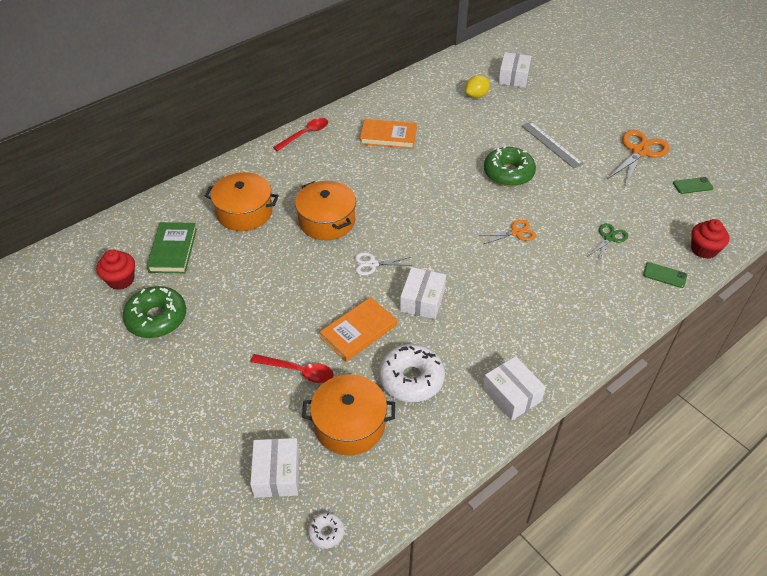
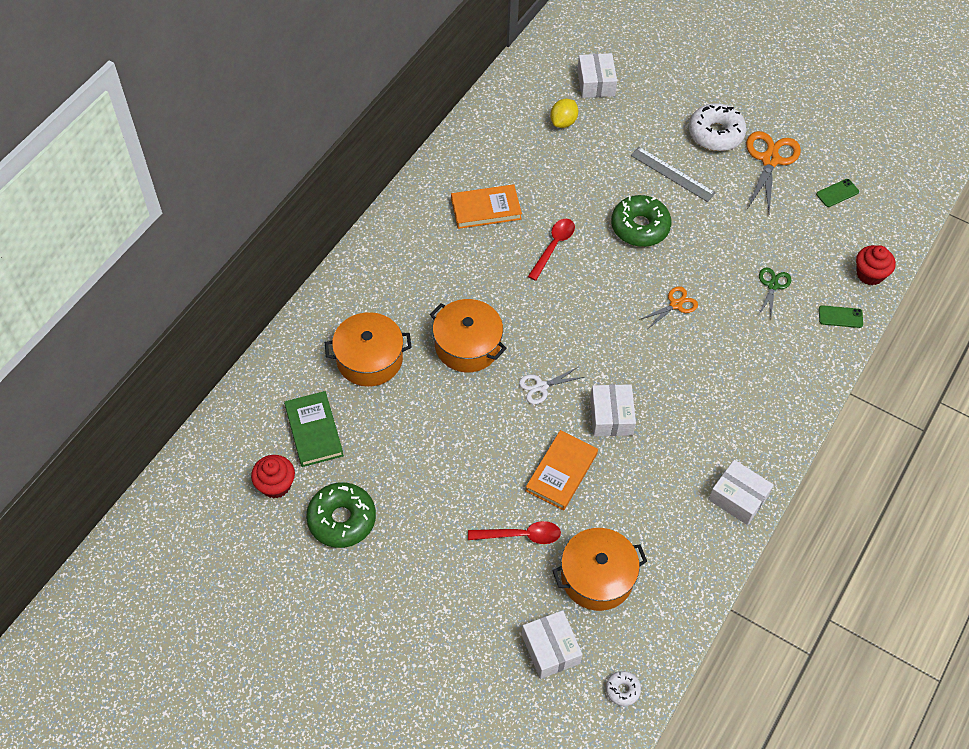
camera: 20 degrees left, 10 degrees up
(305, 134) = (387, 231): red spoon -> red spoon (553, 247)
(411, 379) = (636, 509): white donut -> white donut (715, 134)

